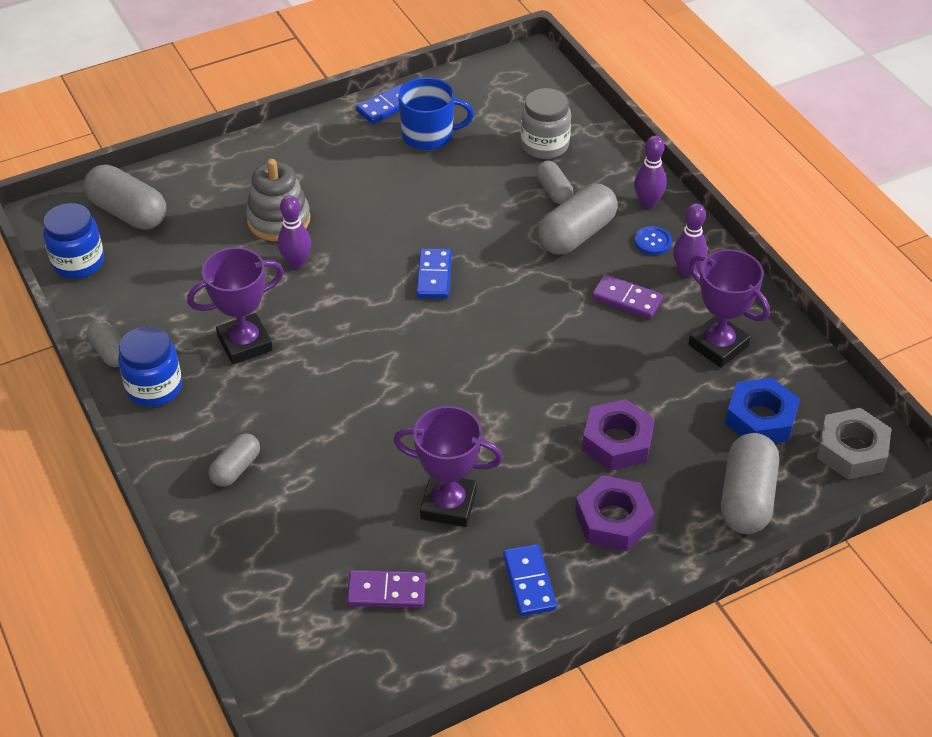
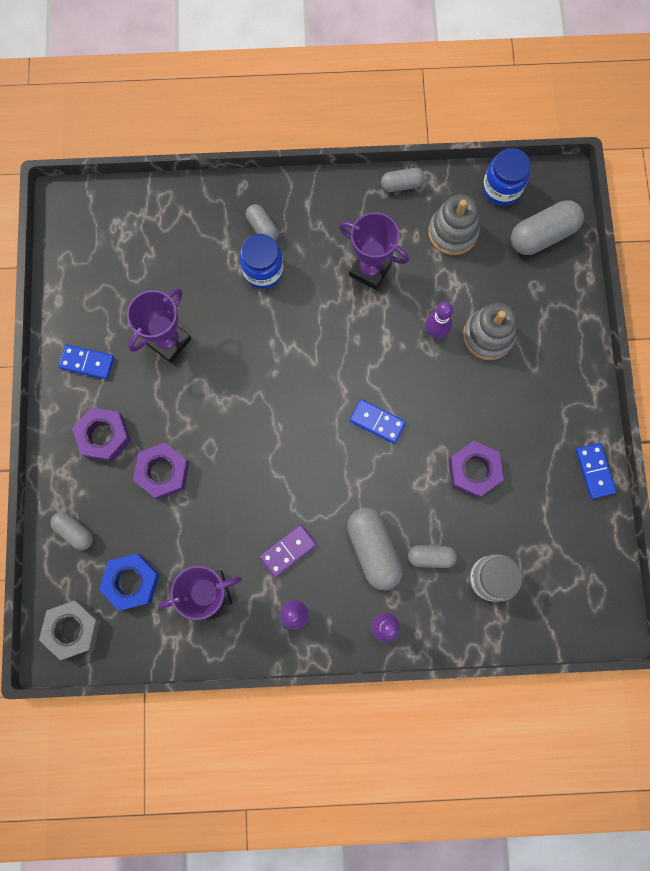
camera: 115 degrees right, 30 degrees up
(154, 387) = (356, 202): blue jar -> blue jar (263, 271)
(158, 286) = (452, 232): none -> grey stacking toy
(245, 343) = (370, 270): purple trophy -> purple trophy turned 60 degrees counterclockwise
(386, 592) = (125, 279): purple domino -> none
(429, 135) = (542, 489): blue mug -> none
(441, 187) = (473, 471): none -> purple nut
(652, 242) = (338, 605): blue button -> none
(746, 498) = (75, 531): grey capsule -> grey capsule, size x0.58

